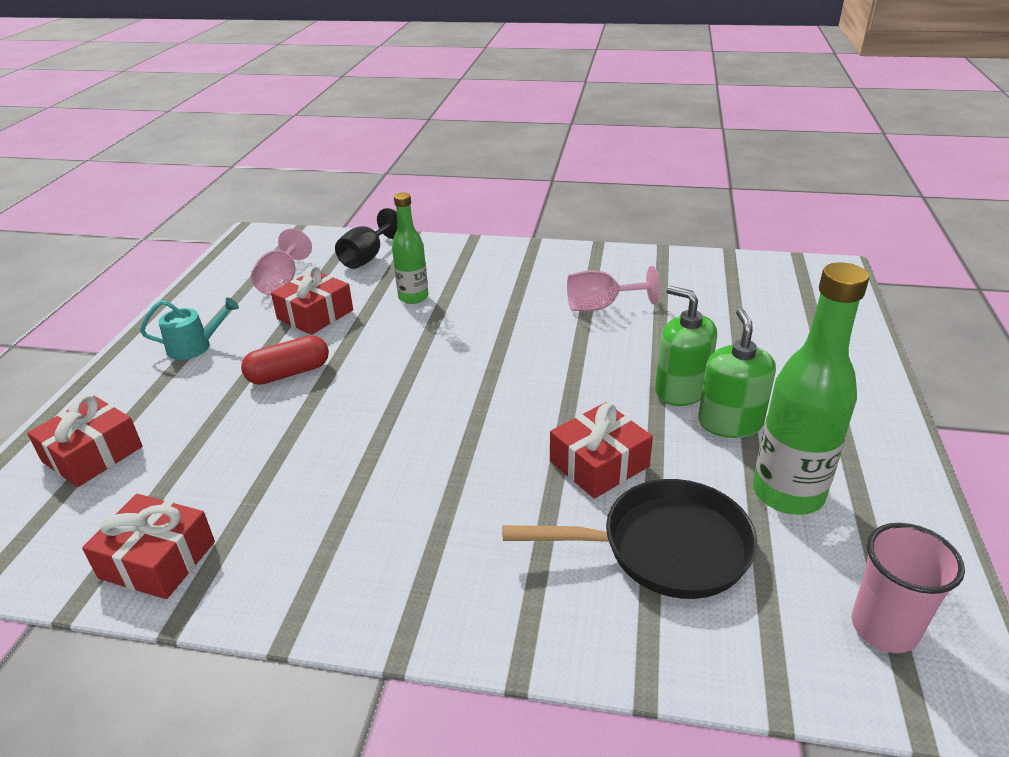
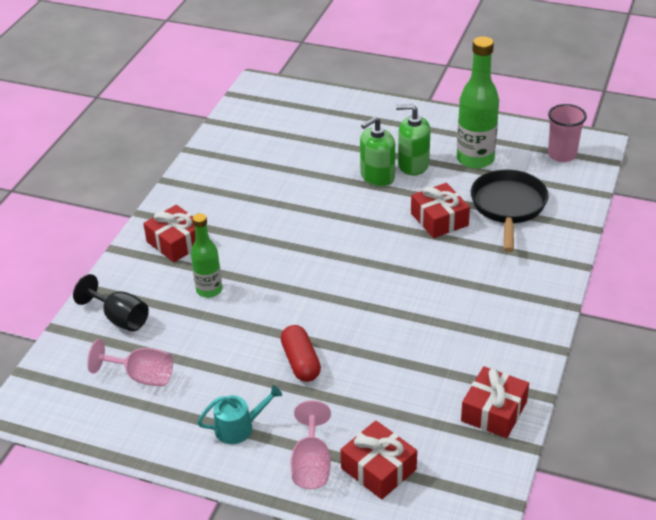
camera: 80 degrees left, 5 degrees up
(194, 346) = (239, 427): turquoise watering can -> turquoise watering can turned 75 degrees clockwise
(315, 314) = (213, 350): red gift -> red gift (176, 242)
(601, 306) = (265, 193): pink goblet -> pink goblet (311, 464)

